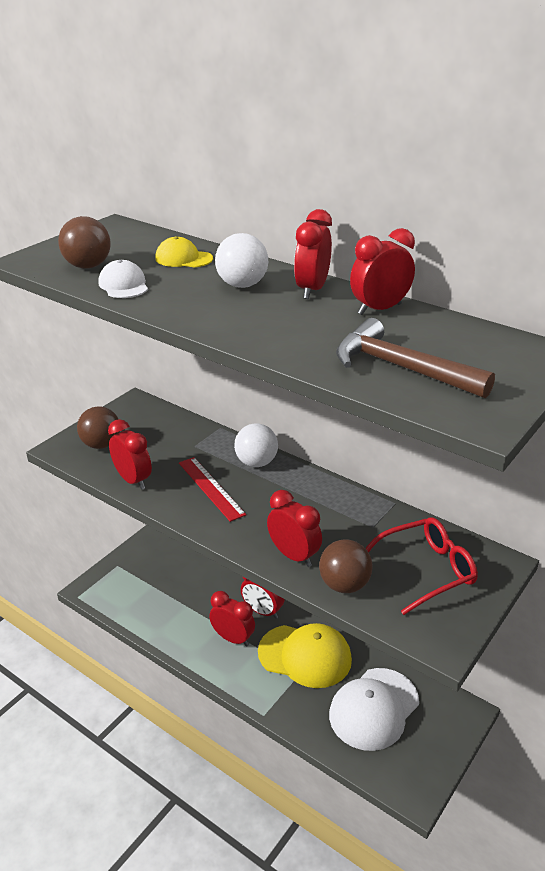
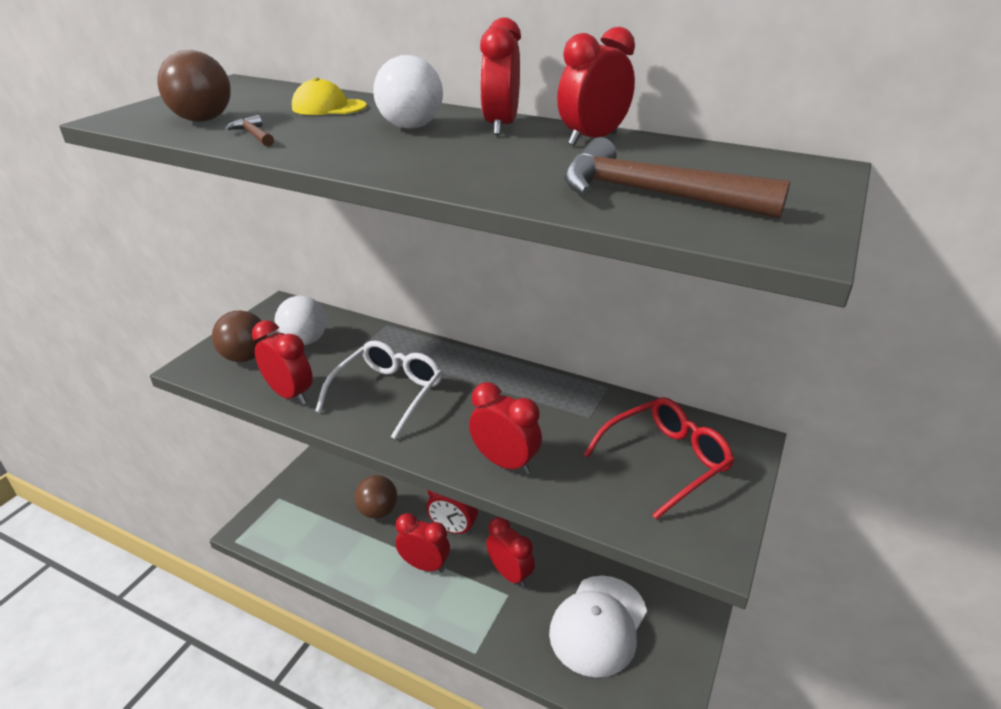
camera: 10 degrees left, 0 degrees up
(123, 285) = (254, 135): white cap -> brown hammer
(211, 488) = (388, 393): red ruler -> white glasses
(256, 462) = (436, 359): white ball -> white ball (304, 341)
(305, 656) = (510, 574): yellow cap -> red clock
(344, 585) = (574, 491): brown ball -> brown ball (378, 511)

